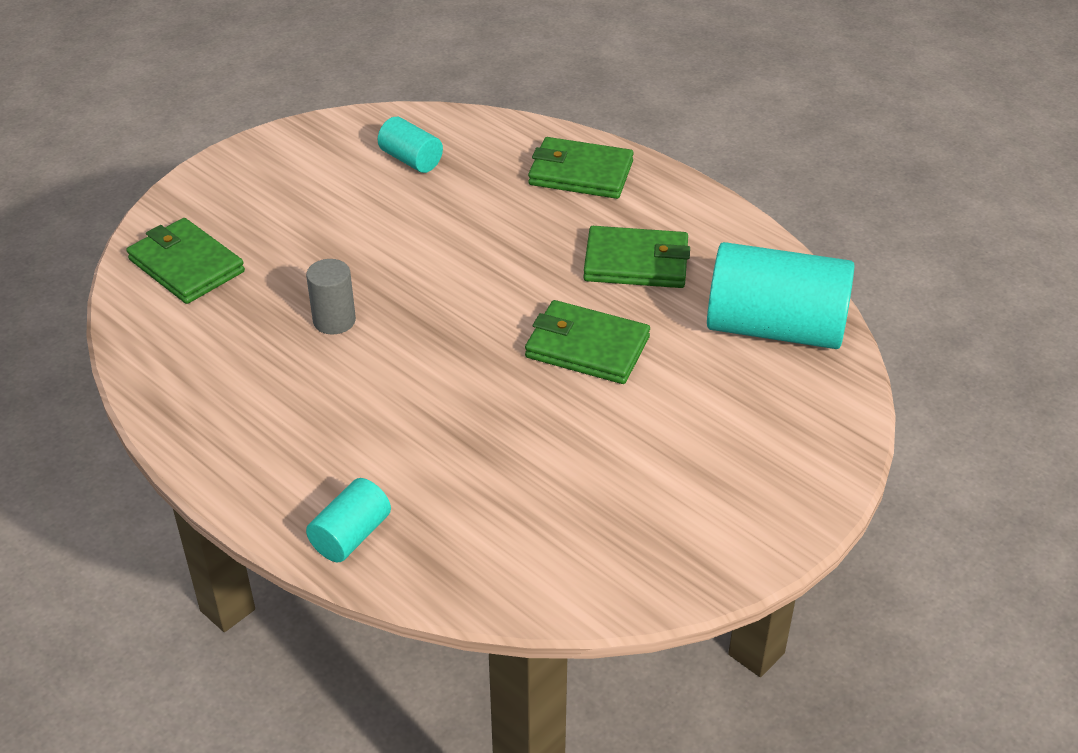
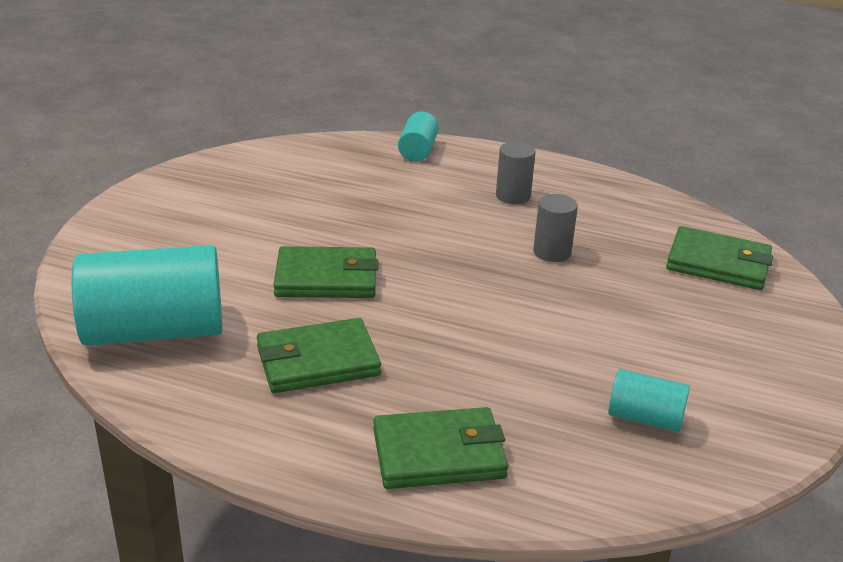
camera: 155 degrees right, 10 degrees down
(300, 412) = (513, 196): none -> grey cylinder

